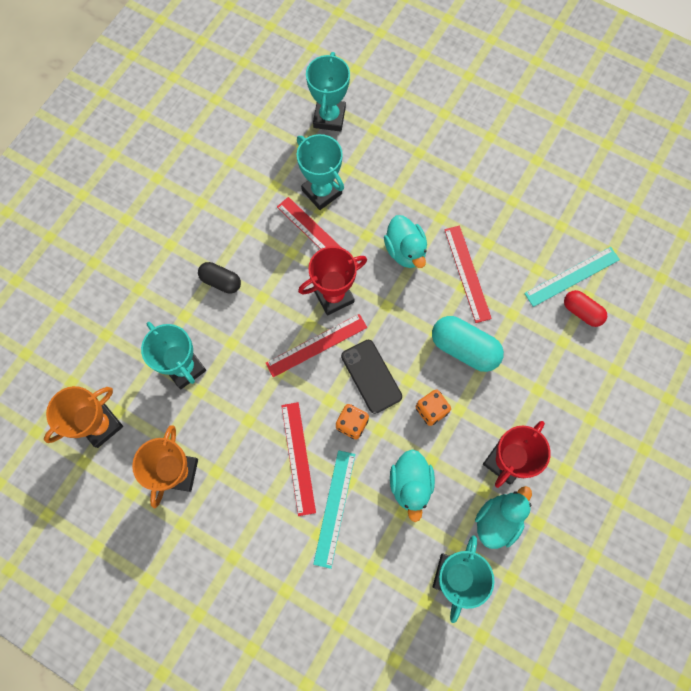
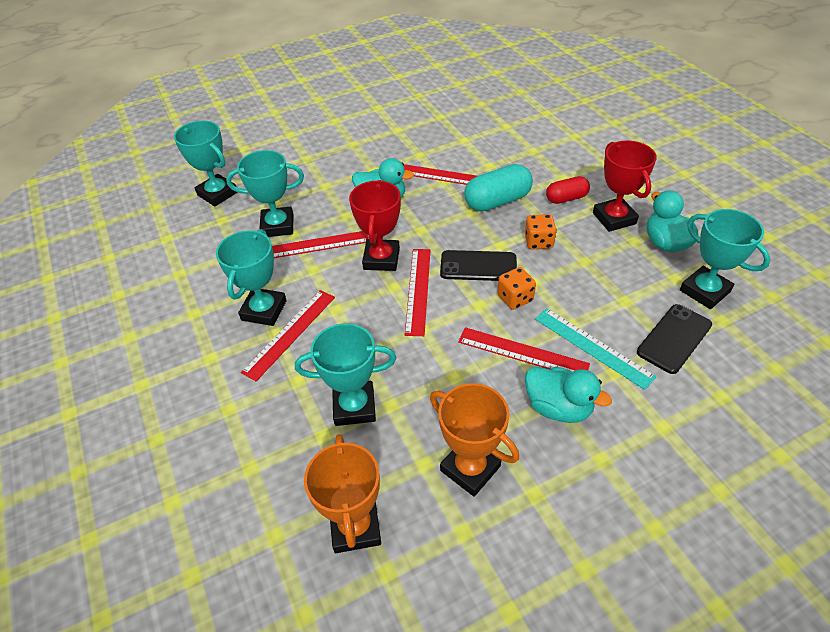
camera: 55 degrees left, 25 degrees down
(221, 281) = (290, 333): black capsule -> red ruler
(231, 248) = (264, 310): none -> turquoise trophy
(380, 568) = (674, 338): none -> black phone
(410, 484) = (600, 283): turquoise duck -> turquoise duck (558, 407)
(572, 276) = (484, 127): turquoise ruler -> none
(581, 312) = (516, 133): red capsule -> red capsule (566, 198)

